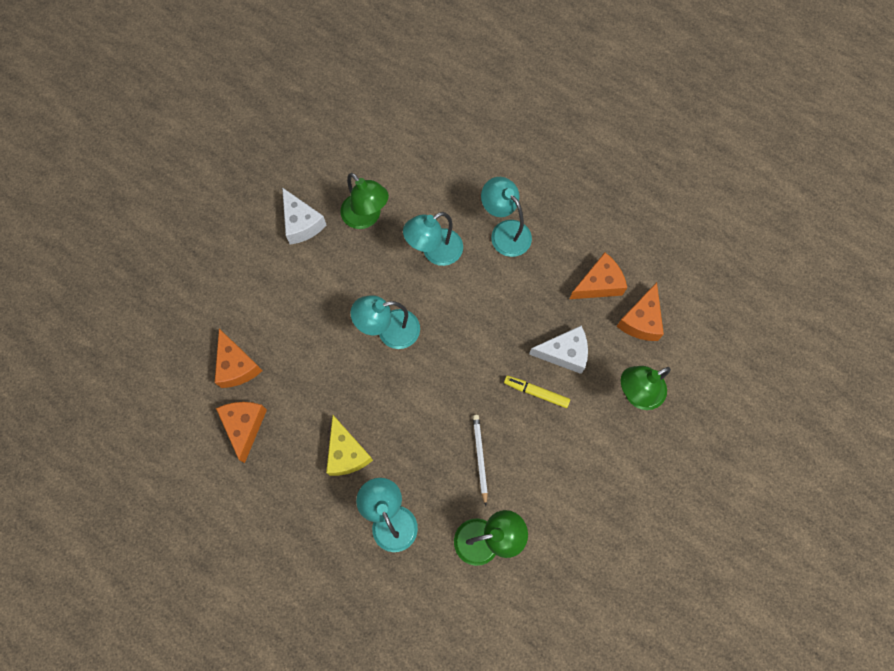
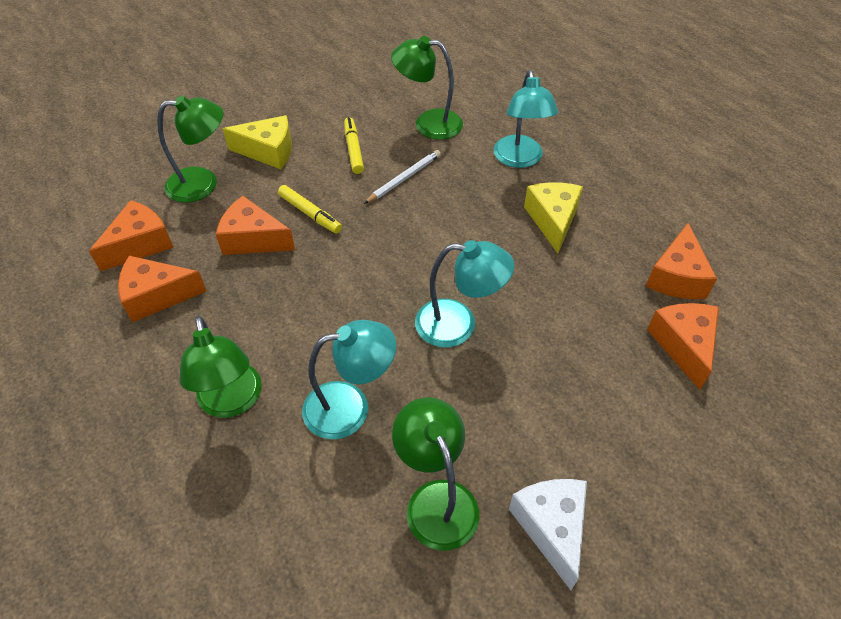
camera: 160 degrees left, 20 degrees down
(480, 458) = (404, 179): white pencil -> white pencil turned 150 degrees counterclockwise
(505, 232) = (232, 402): turquoise lamp -> green lamp
(537, 479) = (354, 149): none -> yellow marker
(564, 353) = (253, 239): white cheese -> orange cheese
(607, 450) = (268, 151): none -> yellow cheese

